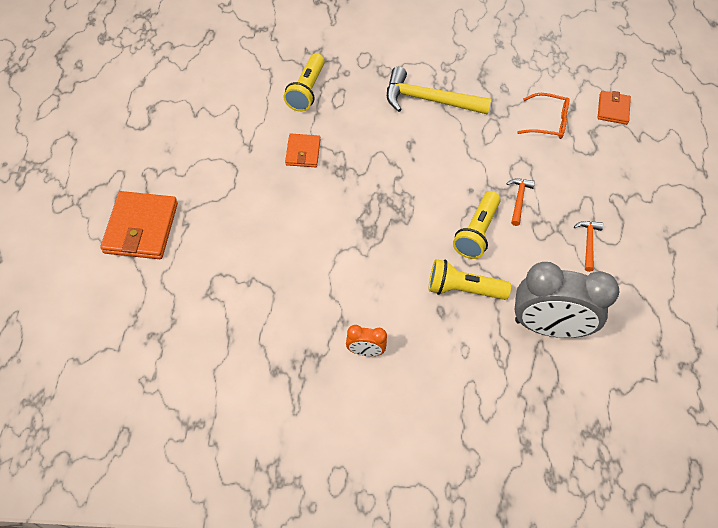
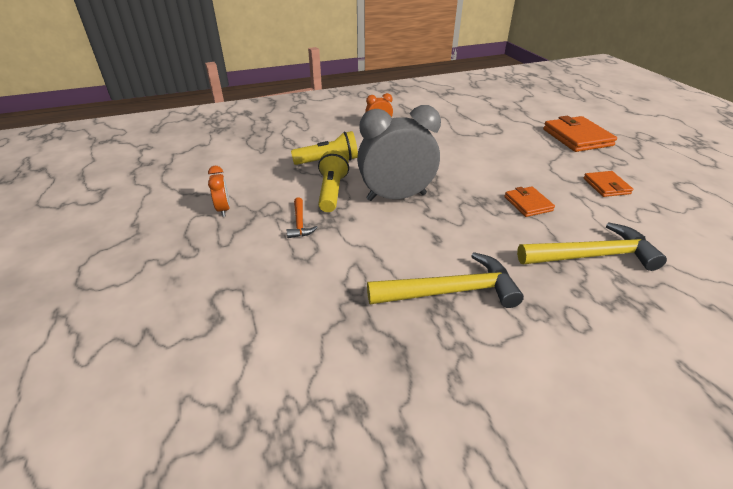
camera: 160 degrees right, 20 degrees down
(306, 91) = (592, 256): yellow flashlight -> yellow hammer
(548, 122) = (282, 313): orange glasses -> none
(548, 327) = (256, 158): grey clock -> grey clock (396, 197)
(588, 243) = (223, 209): orange hammer -> orange clock
(613, 109) = (180, 366): orange wallet -> orange wallet (606, 186)

